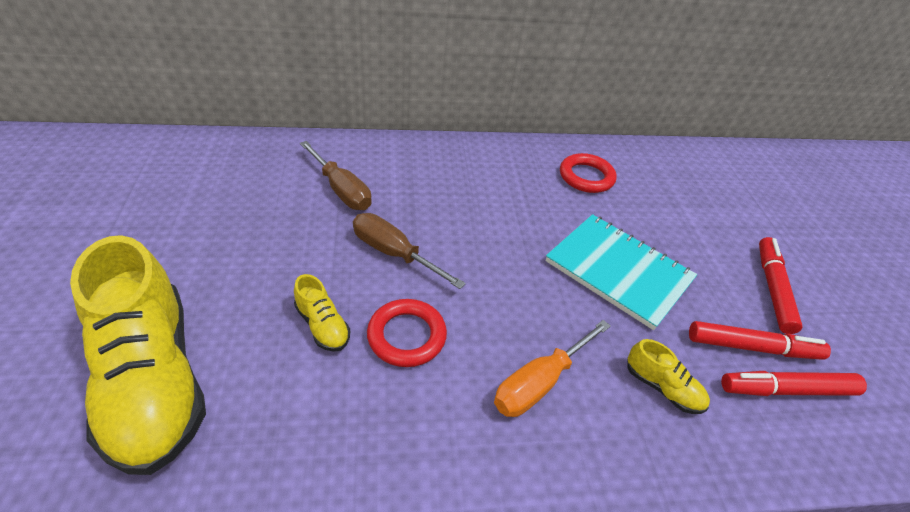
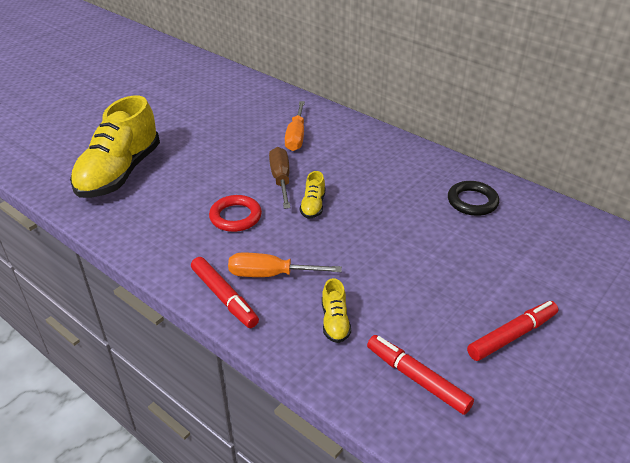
camera: 50 degrees right, 5 degrees down
(322, 325) = (205, 191): yellow shoe -> yellow shoe (313, 206)
(341, 190) = (296, 136): brown screwdriver -> orange screwdriver
(586, 177) = (472, 201): red ring -> black ring
(618, 271) = (404, 259): turquoise notebook -> none
(752, 347) = (432, 347): red marker -> red marker (224, 297)

